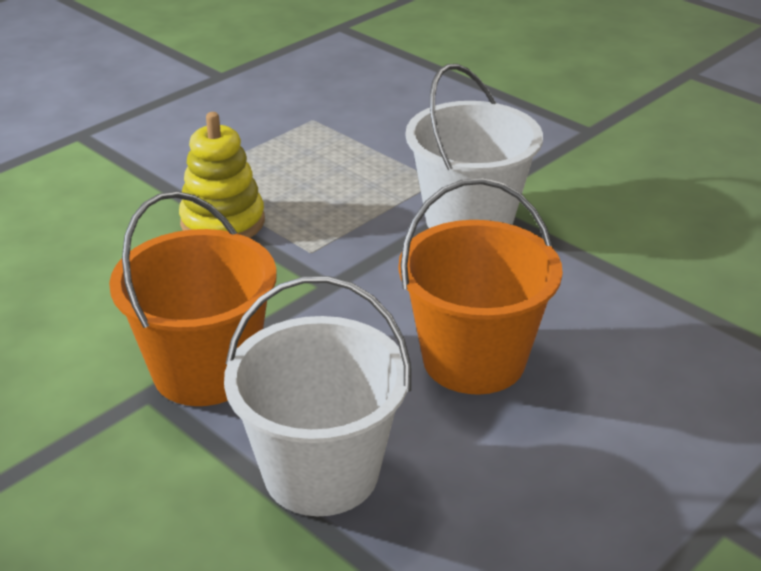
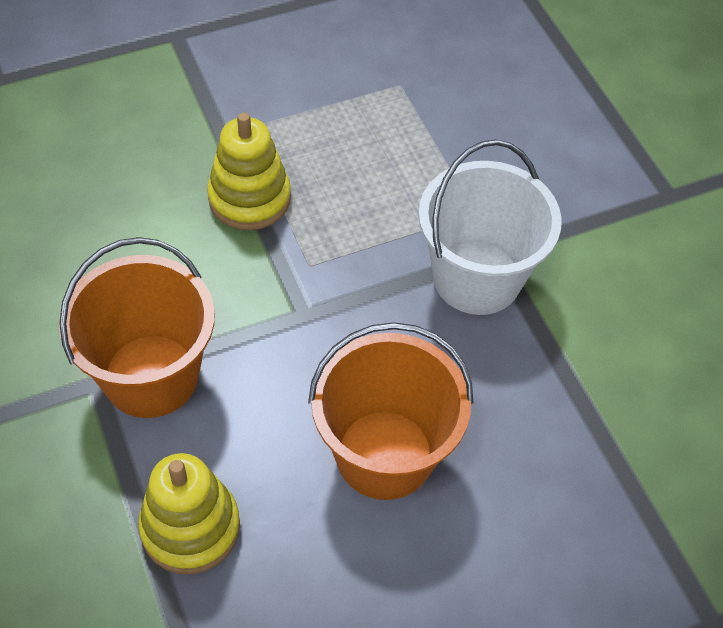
camera: 20 degrees right, 20 degrees up
(321, 472) = (190, 528): white bucket -> yellow stacking toy

